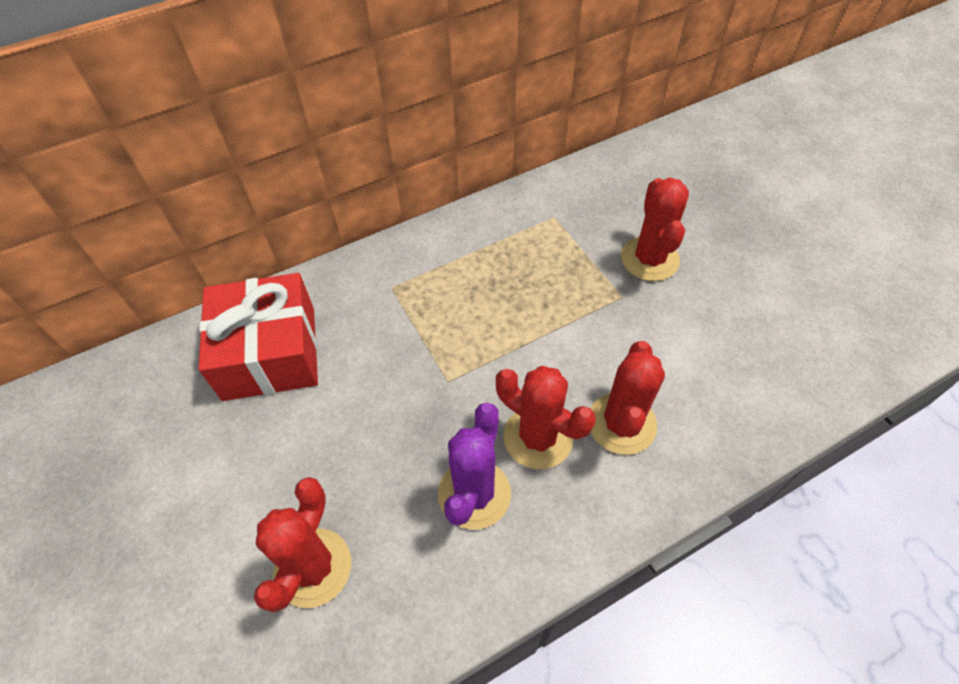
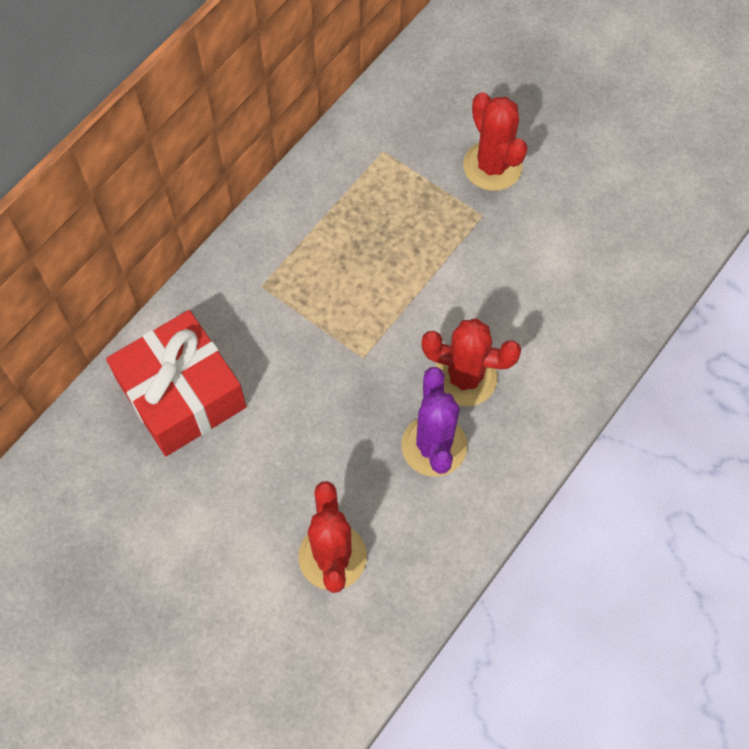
camera: 25 degrees left, 10 degrees up
(621, 423) = (529, 337): red cactus -> none

